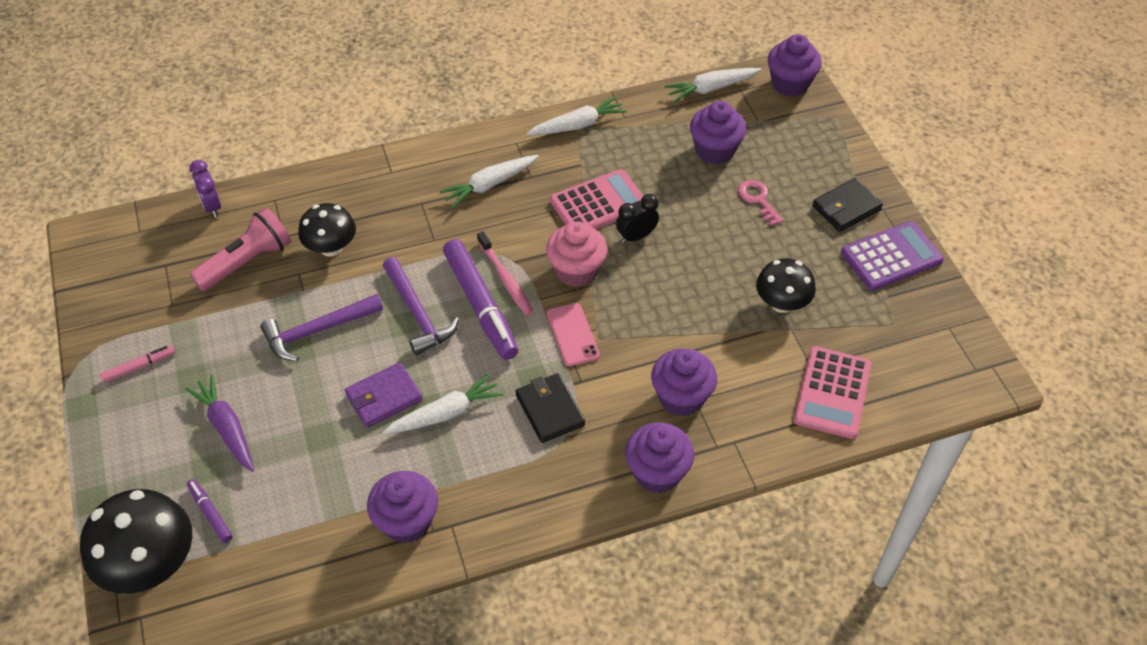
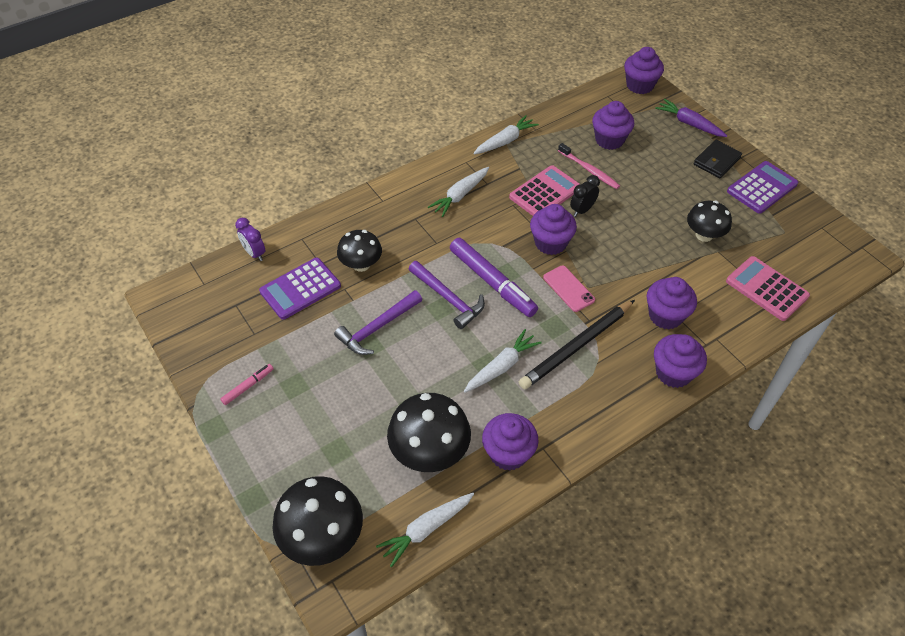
camera: 15 degrees left, 0 degrees up
(210, 513) = (353, 485): purple marker -> none
(226, 428) = (338, 417): purple carrot -> purple carrot (689, 124)
(247, 262) = (300, 289): pink flashlight -> purple calculator
(314, 496) = (429, 451): none -> black mushroom
(384, 397) = (450, 365): purple wallet -> none
(506, 279) = (502, 259): pink toothbrush -> pink toothbrush (589, 170)
(550, 410) = (577, 346): black wallet -> black pencil
(576, 271) = (550, 243): pink cupcake -> purple cupcake
(711, 88) = (587, 98): white carrot -> white carrot (426, 529)
(758, 200) = (655, 168): pink key -> none
(832, 393) = (766, 289): pink calculator -> pink calculator turned 135 degrees clockwise

